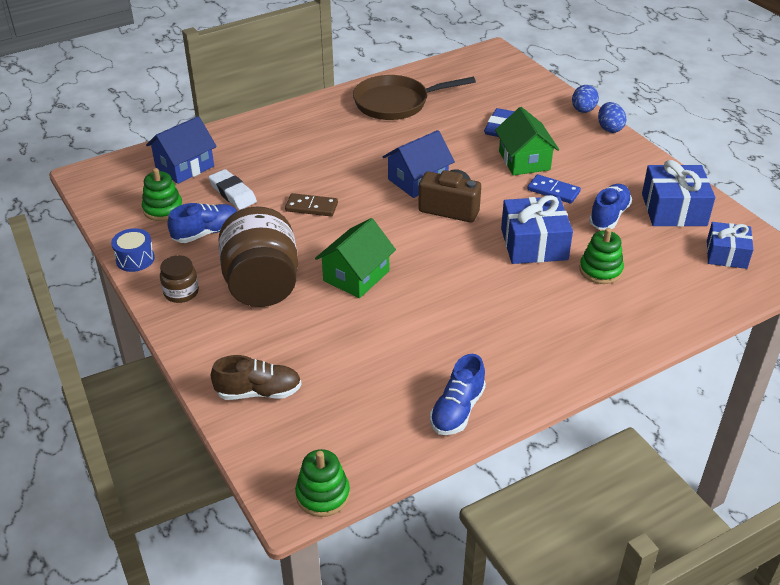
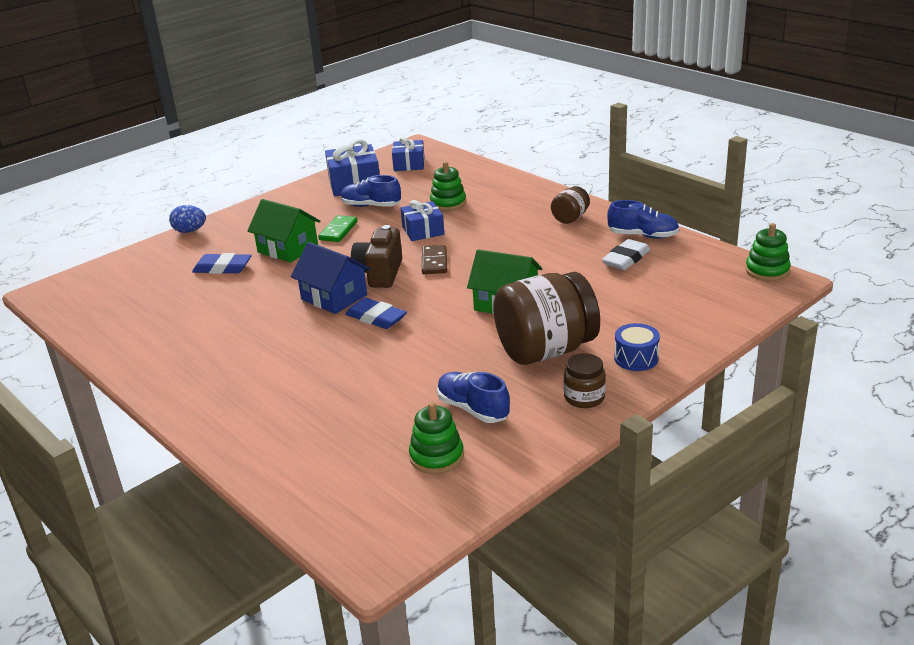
camera: 100 degrees left, 10 degrees down
(135, 259) = (544, 448): blue drum -> blue drum (636, 358)
(185, 166) = (334, 466): blue house -> none
(232, 193) = (387, 410): white eraser -> white eraser (626, 259)
(258, 392) = (689, 319): brown shoe -> none
(311, 207) = (400, 350): brown domino -> brown domino (434, 262)
(370, 199) = (376, 318): none -> blue eraser
(396, 103) = (167, 336): brown pan -> none
(524, 160) = (288, 249): green house -> green house turned 60 degrees clockwise
(527, 359) = (570, 218): none -> brown jar
(534, 244) = (423, 231): blue gift -> blue gift, size x0.66
(553, 191) = (338, 231): blue domino -> green domino
(609, 128) = (225, 217): blue egg -> none

